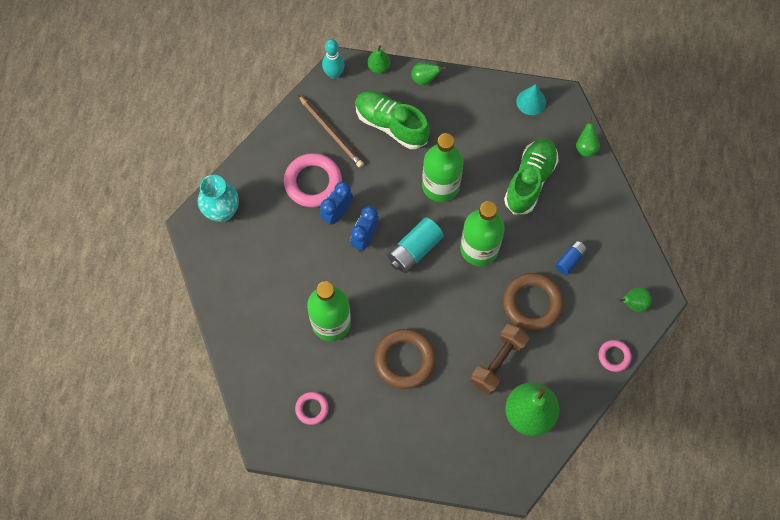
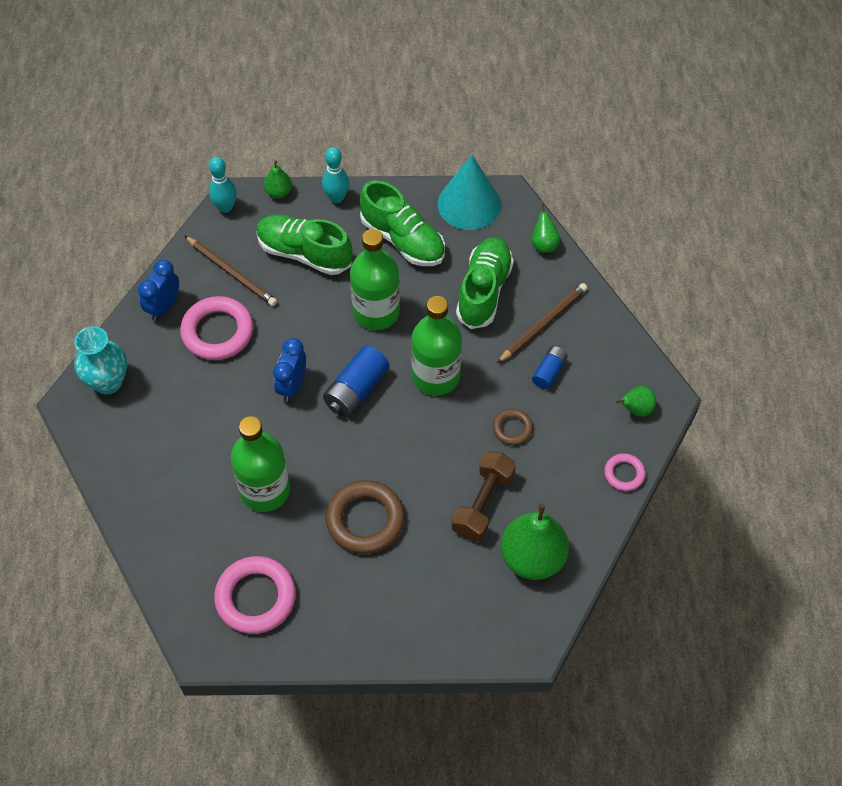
camera: 10 degrees left, 10 degrees down
(312, 409) = (255, 597): pink ring -> pink ring, size x1.88
(337, 213) = (253, 362): blue clock -> blue clock (164, 307)
(414, 250) = (356, 390): turquoise battery -> blue battery
(424, 79) = (336, 198): green pear -> turquoise bowling pin
(472, 125) = (403, 240): none -> green shoe
(531, 101) = (469, 204): turquoise cone -> turquoise cone, size x1.76
(532, 303) = (512, 428): brown ring -> brown ring, size x0.53
(572, 217) = (543, 324): none -> brown pencil

